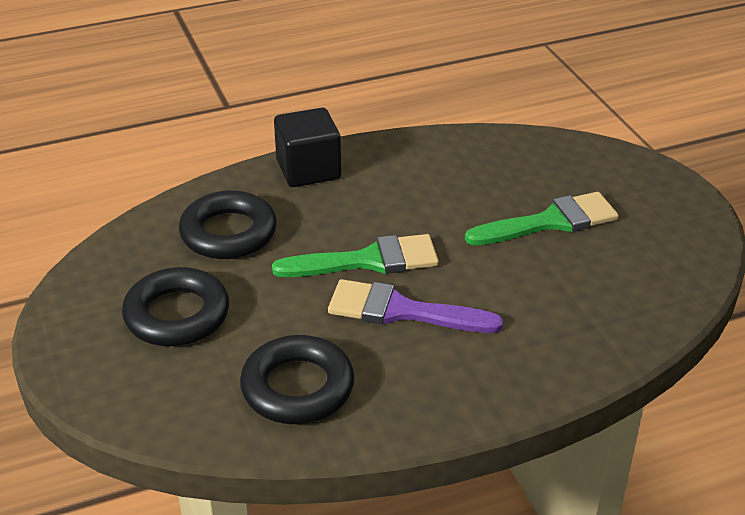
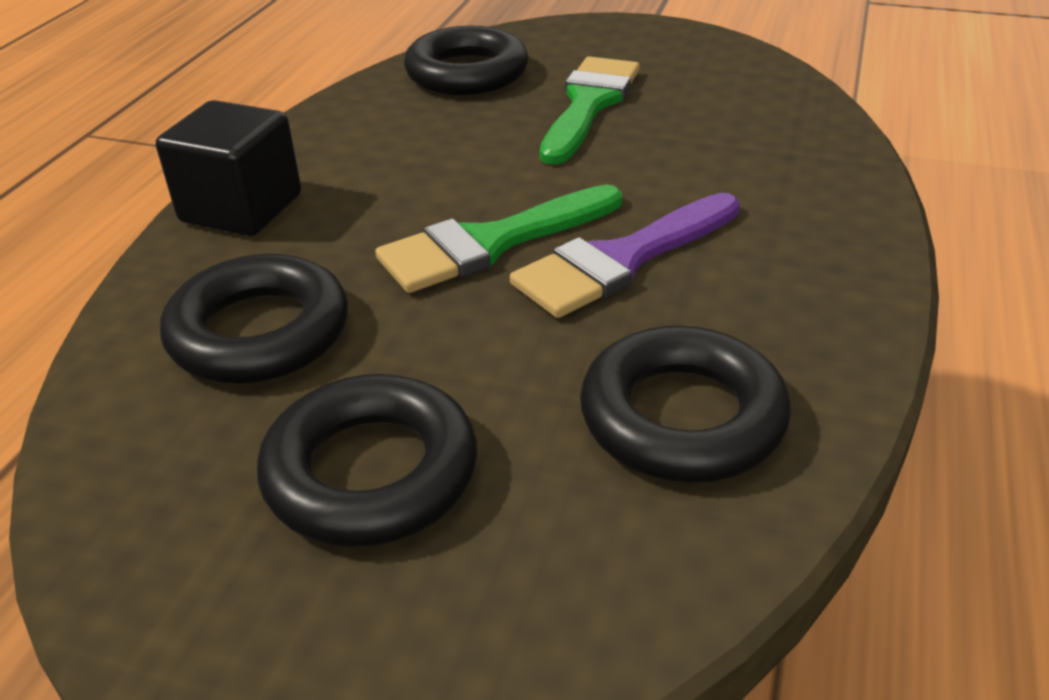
camera: 50 degrees left, 0 degrees up
(368, 261) = (490, 243): green brush -> green brush turned 150 degrees counterclockwise
(528, 159) = (467, 73): none -> black ring

